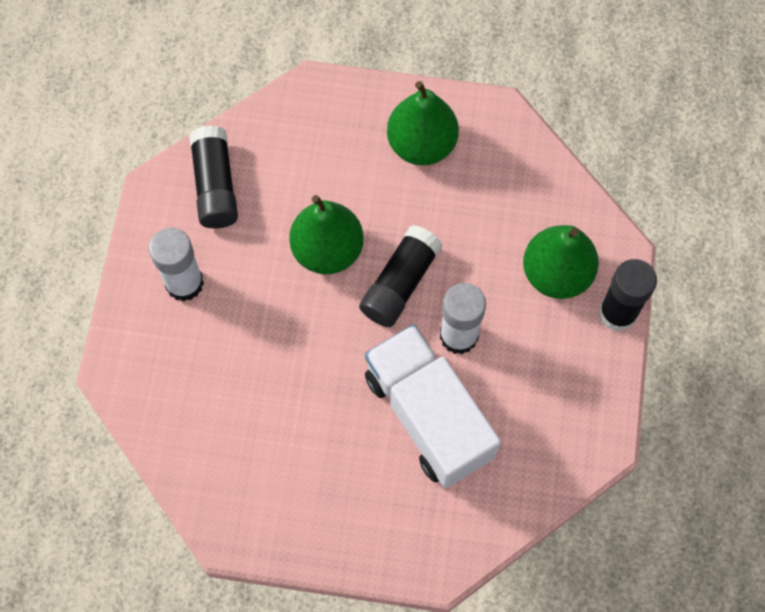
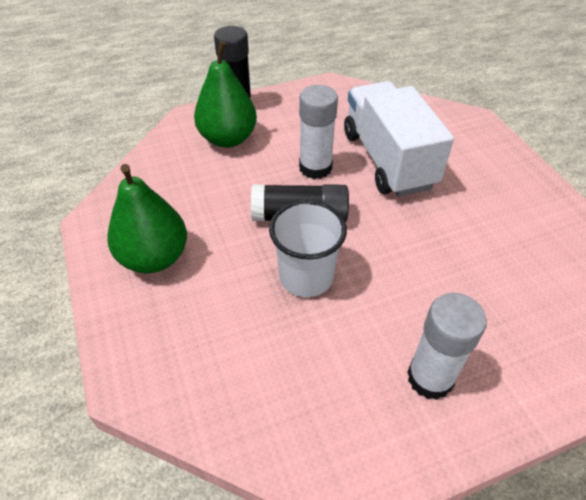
camera: 120 degrees left, 20 degrees down
(215, 186) = (304, 414): black glue stick -> none
(327, 250) = (306, 277): green pear -> white cup
(428, 416) = (388, 160): white truck -> white truck turned 135 degrees clockwise

